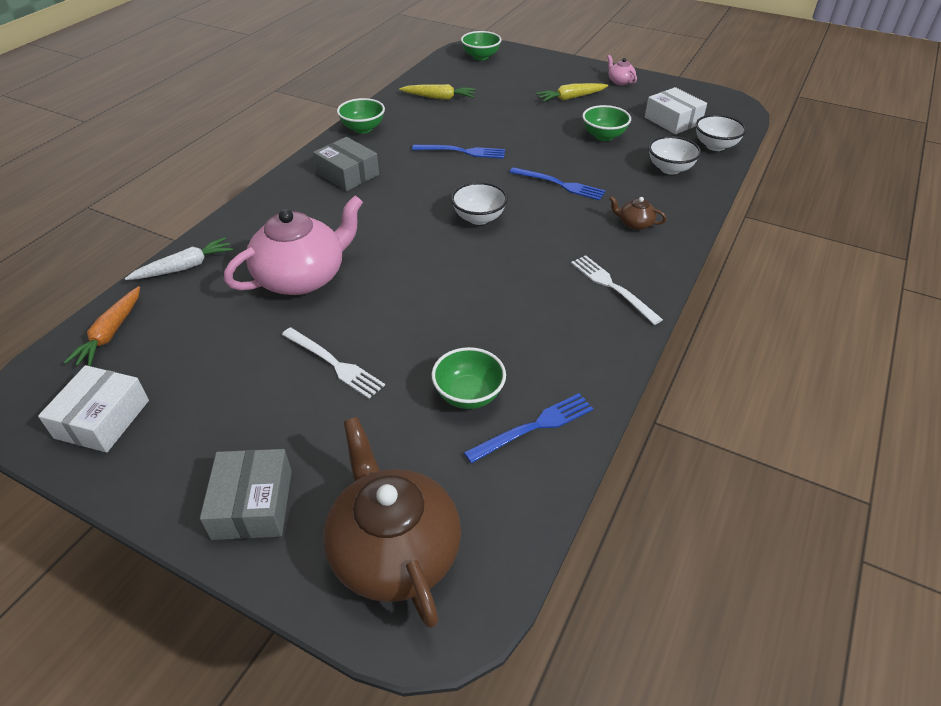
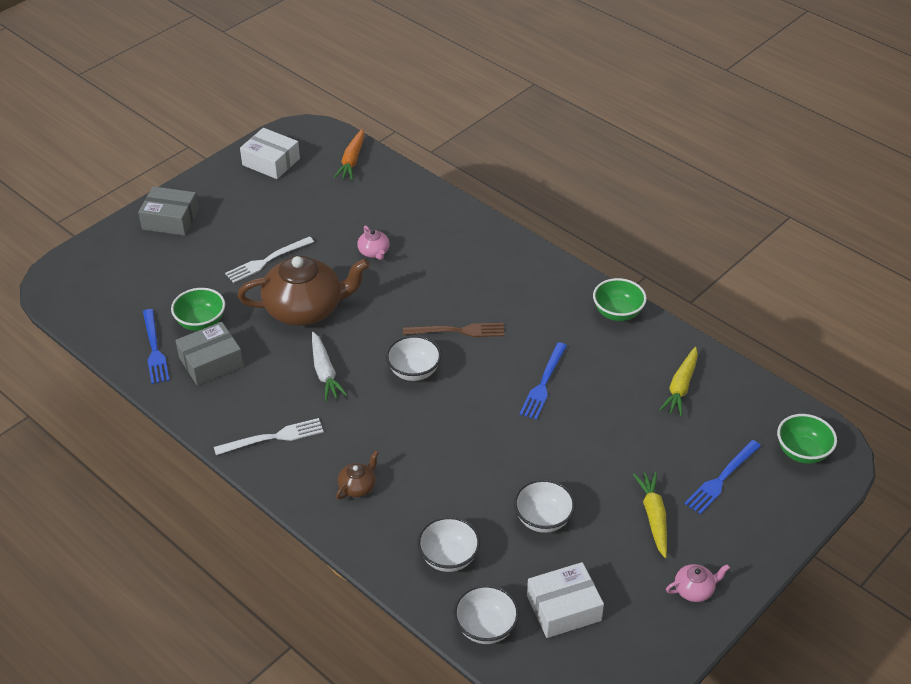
camera: 105 degrees right, 0 degrees up
(111, 333) = (352, 160): orange carrot -> orange carrot turned 105 degrees counterclockwise
(184, 267) = (414, 192): white carrot -> white carrot (325, 372)
(302, 277) = (374, 252): pink teapot -> pink teapot, size x0.42
(348, 174) = (525, 292): grey box -> grey box (211, 362)
(394, 550) = (105, 271): brown teapot -> brown teapot (305, 309)
(414, 202) = (458, 331): none -> brown fork
(560, 184) = (450, 447): blue fork -> blue fork (721, 479)
(603, 136) = (543, 519): green bowl -> white bowl

